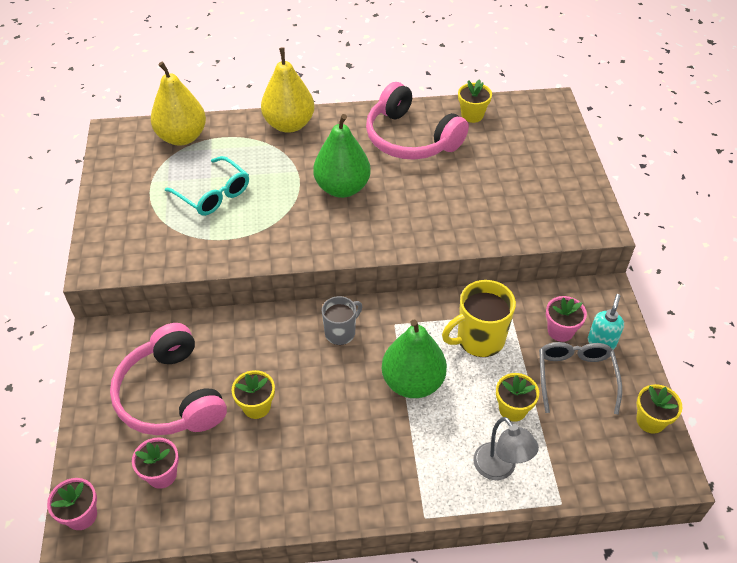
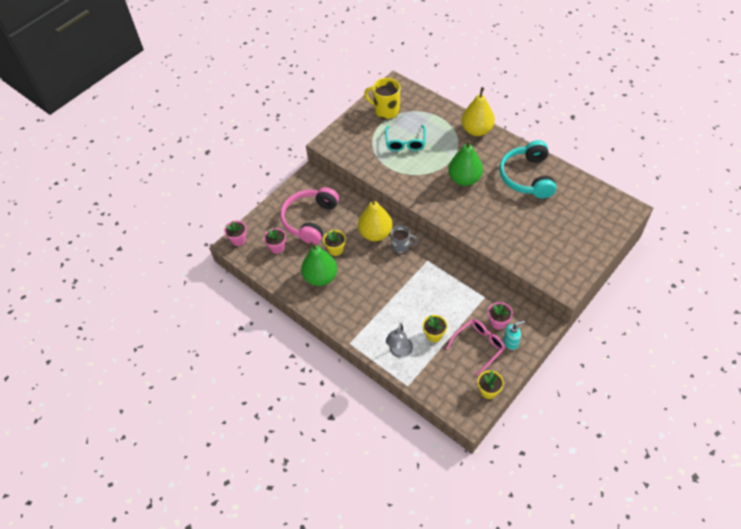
camera: 50 degrees right, 5 degrees up
(182, 137) = (422, 105): yellow pear -> yellow pear (375, 233)
(410, 138) = (527, 177): pink headphones -> turquoise headphones
(412, 382) = (406, 290): green pear -> green pear (320, 277)
(472, 115) = (575, 186): yellow flower pot -> none
(479, 339) = (456, 296): yellow mug -> yellow mug (386, 111)
(575, 377) = (479, 346): grey glasses -> pink glasses

